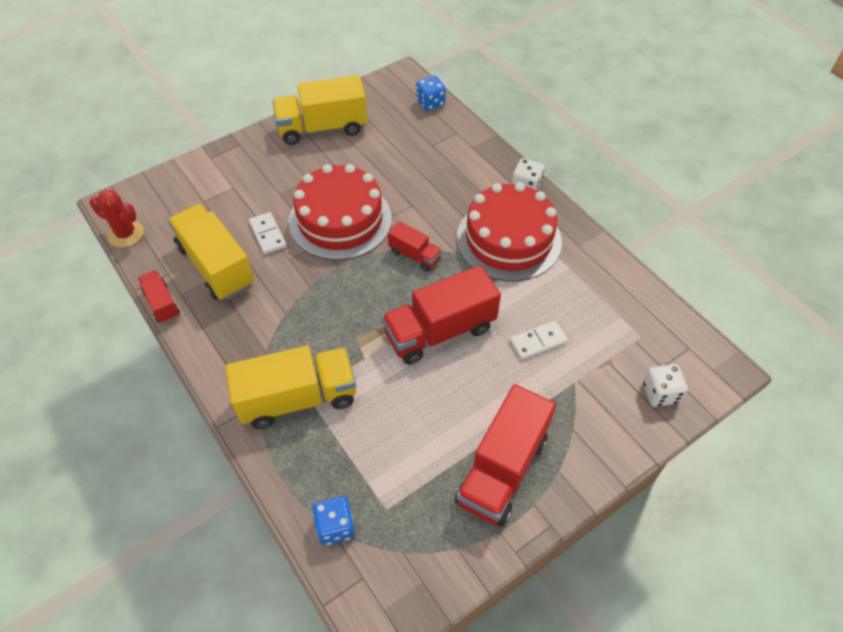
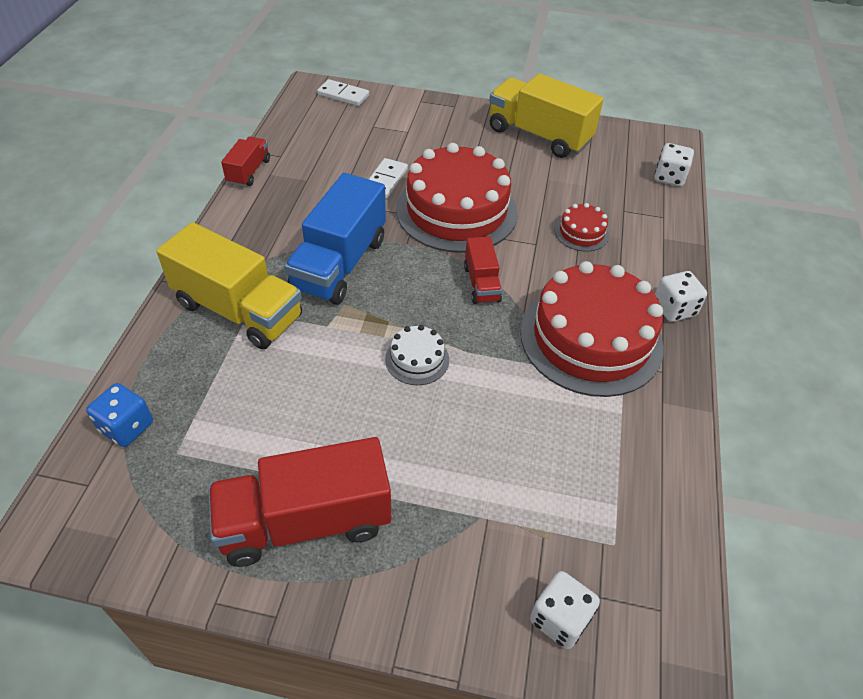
camera: 45 degrees right, 5 degrees down
(126, 234) = (292, 111): red cactus -> none
(216, 266) = (319, 174): yellow truck -> none
(317, 314) = (339, 264): none -> blue truck
(427, 177) = (581, 233): none -> red cake
(430, 103) = (669, 177): blue dice -> white dice
(439, 331) = (417, 359): red truck -> white cake
(538, 342) = (495, 448): white domino -> white domino (343, 95)

